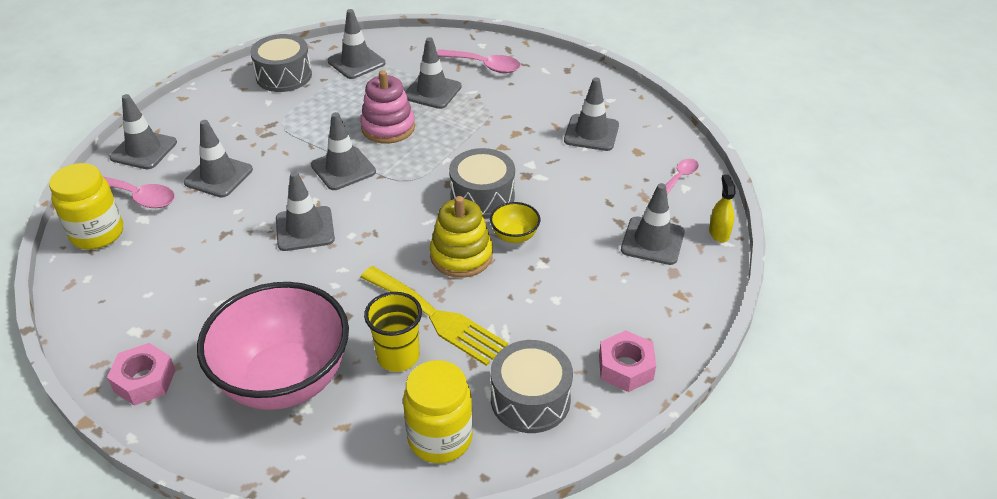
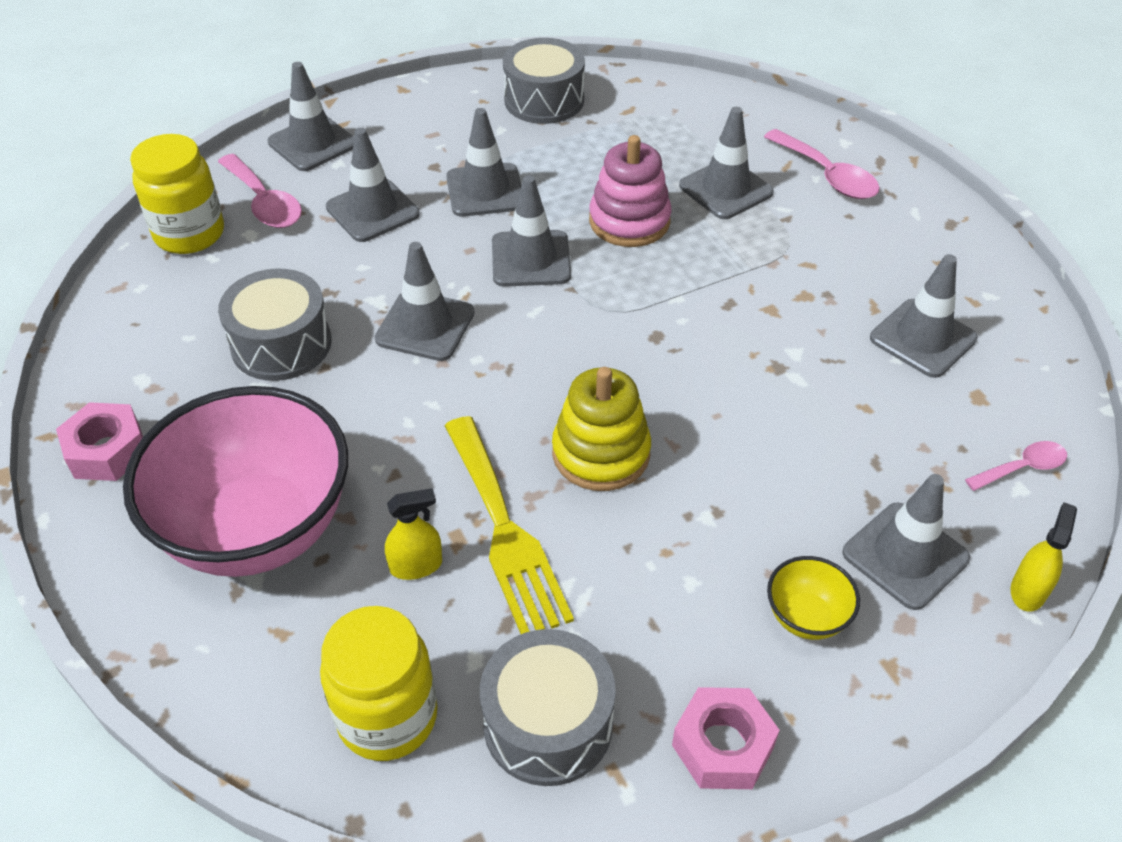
camera: 30 degrees right, 5 degrees up
(356, 62) = (650, 111): grey traffic cone -> grey traffic cone (485, 190)
(398, 356) = (416, 565): yellow cup -> yellow spray bottle
(482, 197) = (690, 375): grey drum -> grey drum (281, 344)
(514, 236) = (696, 456): yellow bowl -> yellow bowl (806, 617)

